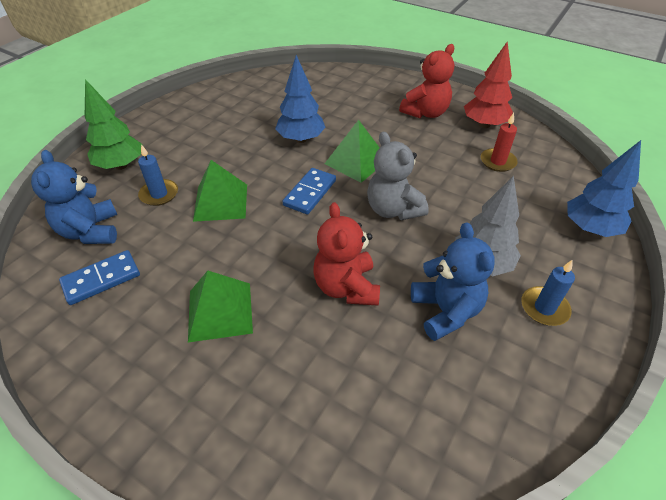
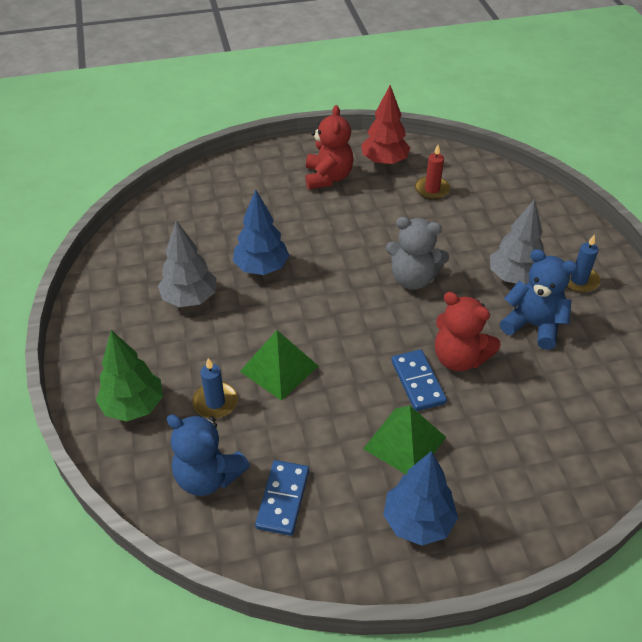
camera: 45 degrees left, 0 degrees up
(235, 130) = (190, 299): none -> grey tree
(310, 193) = (337, 309): blue domino -> blue domino (417, 382)
(356, 161) = (334, 257): green pyramid -> none
(590, 228) = (542, 205): blue tree -> blue tree (418, 522)

